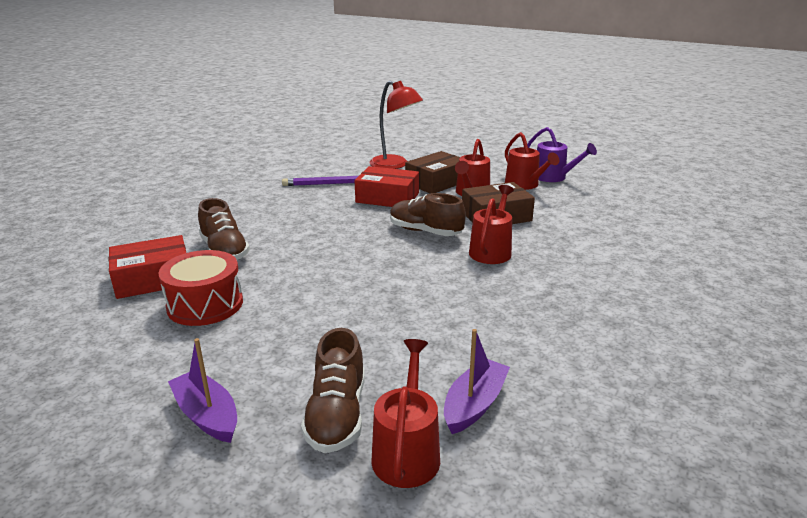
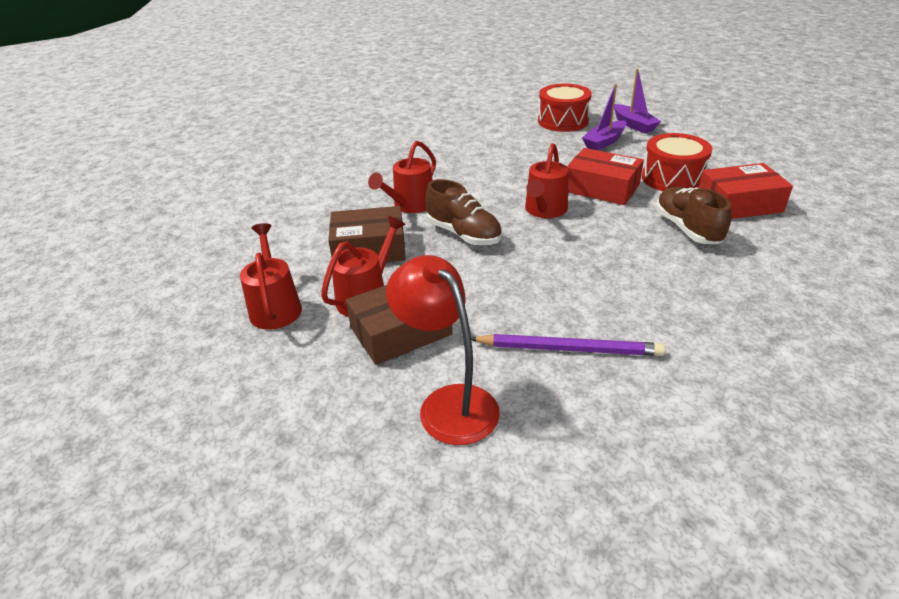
camera: 165 degrees left, 10 degrees up
(337, 415) = (563, 121): brown shoe -> red drum
(387, 198) = (490, 300): red box -> red box (602, 188)
(407, 452) = (529, 109): red watering can -> red watering can (544, 210)
(474, 404) = (489, 120): purple boat -> purple boat (604, 142)
(553, 177) = (213, 321): purple watering can -> none

